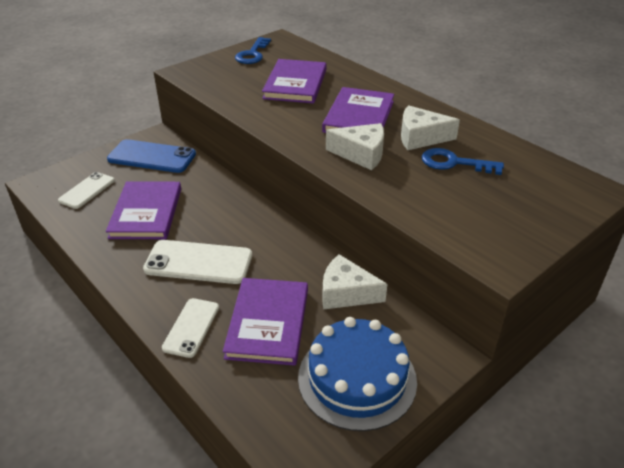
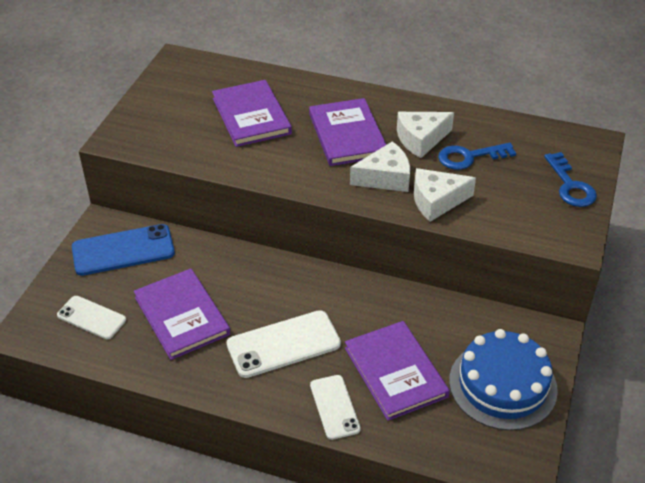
camera: 30 degrees left, 5 degrees up
(87, 190) = (91, 318): white phone -> white phone turned 60 degrees counterclockwise
(252, 54) = (169, 90): blue key -> blue key (570, 185)
(346, 293) = (436, 316): white cheese -> white cheese (436, 201)

